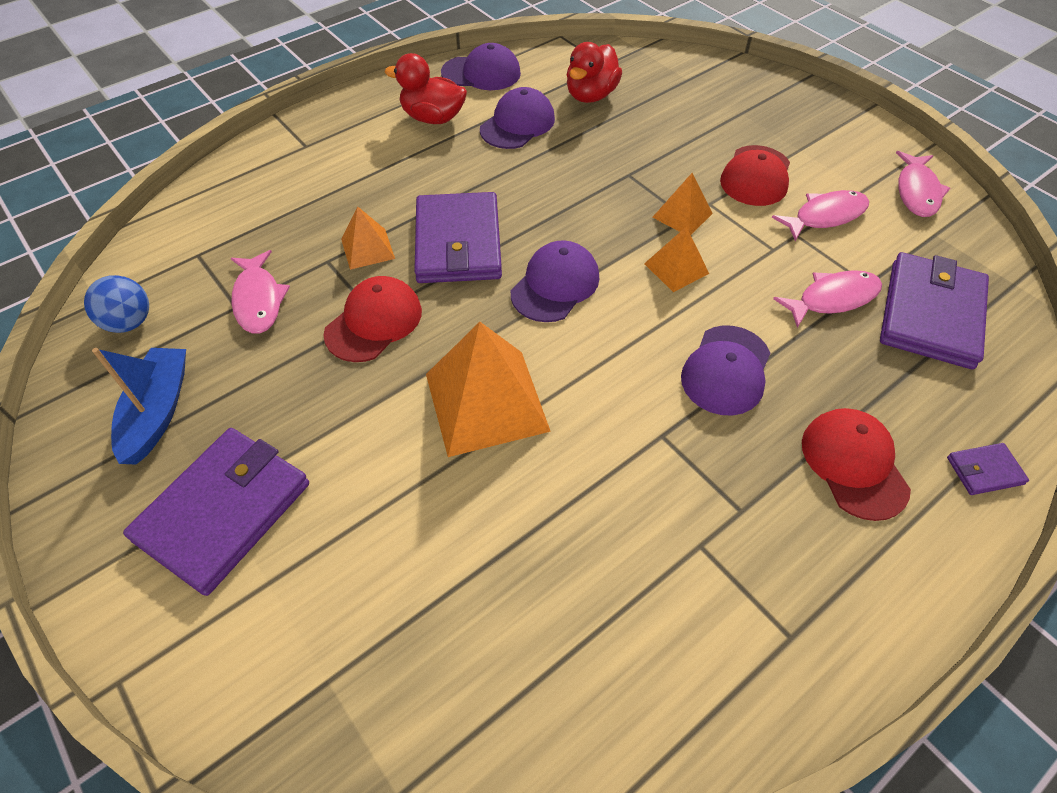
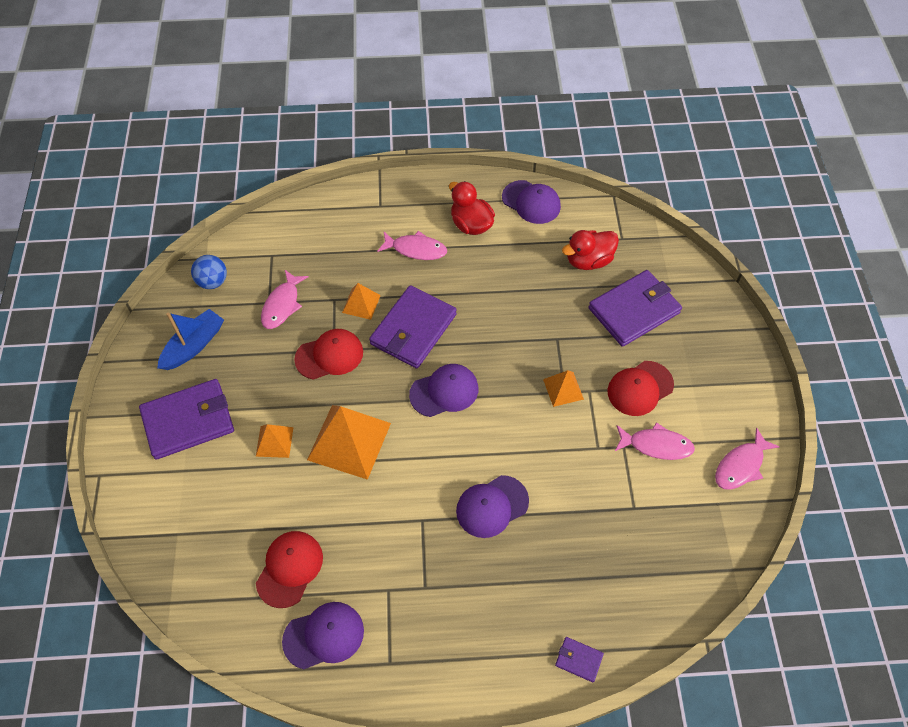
camera: 35 degrees right, 5 degrees up
(517, 124) = (520, 258): purple cap -> purple cap (324, 635)
(676, 268) = (524, 424): orange pyramid -> orange pyramid (274, 441)
(832, 299) = (600, 503): pink fish -> pink fish (416, 249)
(853, 464) = (509, 605): red cap -> red cap (289, 568)
(930, 314) = (652, 552): purple wallet -> purple wallet (634, 310)

